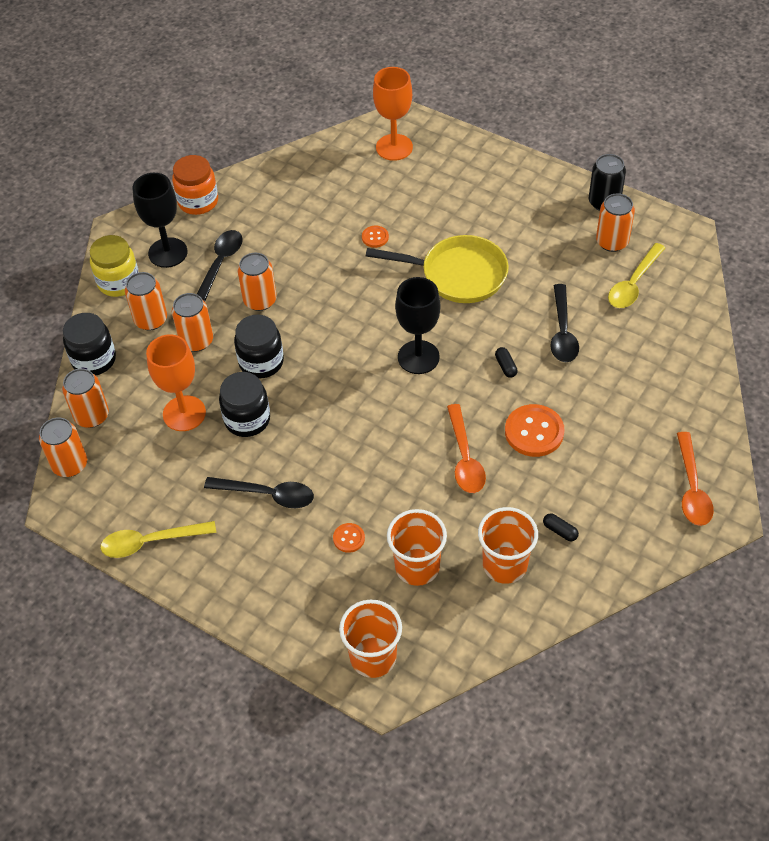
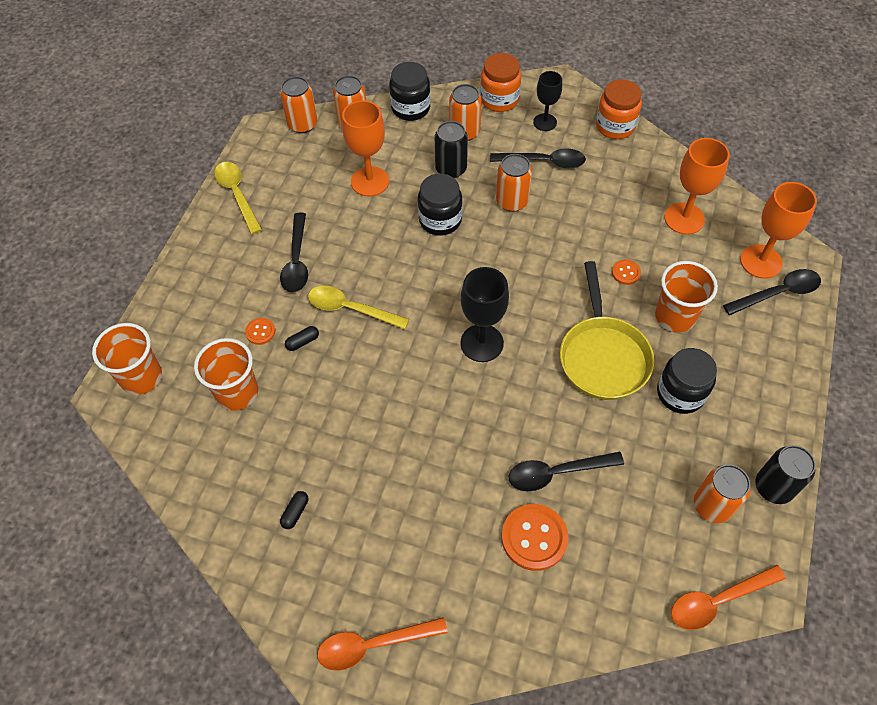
camera: 75 degrees right, 5 degrees up
(118, 282) = (499, 100): yellow jar -> orange jar
(168, 253) = (545, 122): black goblet -> black goblet, size x0.64
(196, 341) = (451, 169): orange can -> black can
(247, 419) = (373, 226): black jar -> black jar (680, 393)
(329, 183) = (684, 218): none -> orange goblet
(429, 146) = (778, 293): none -> black spoon
(465, 458) = (367, 408): orange spoon -> orange spoon (717, 601)
(505, 366) = (492, 424): black capsule -> black capsule (302, 342)
(505, 565) = (248, 468): orange cup -> orange cup (675, 316)
(534, 432) = (413, 467): orange button -> orange button (534, 538)
(633, 284) = (654, 539): yellow spoon -> yellow spoon (350, 309)

